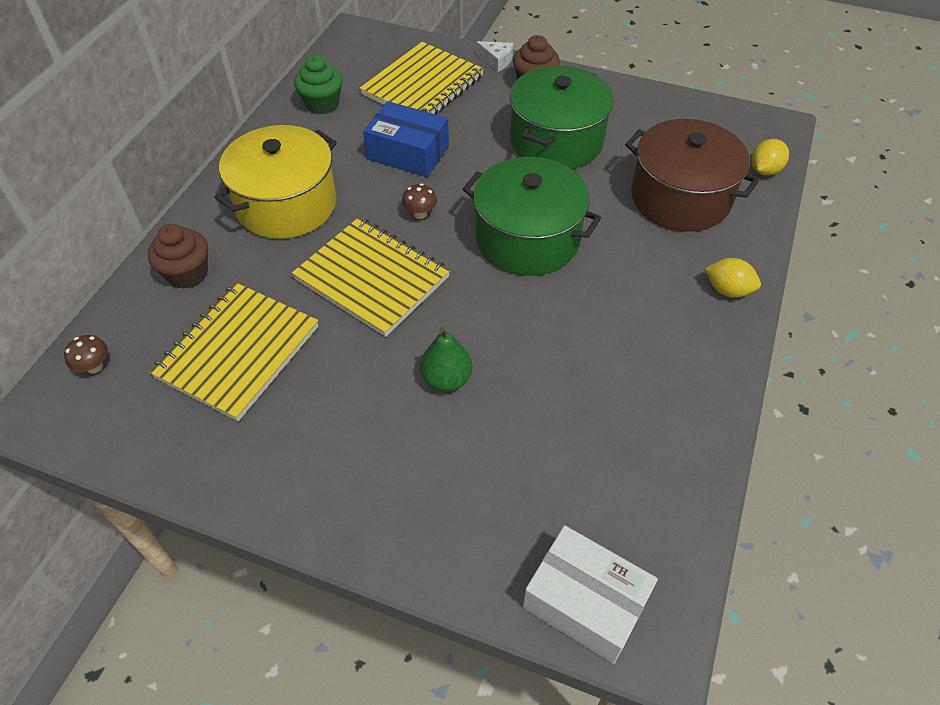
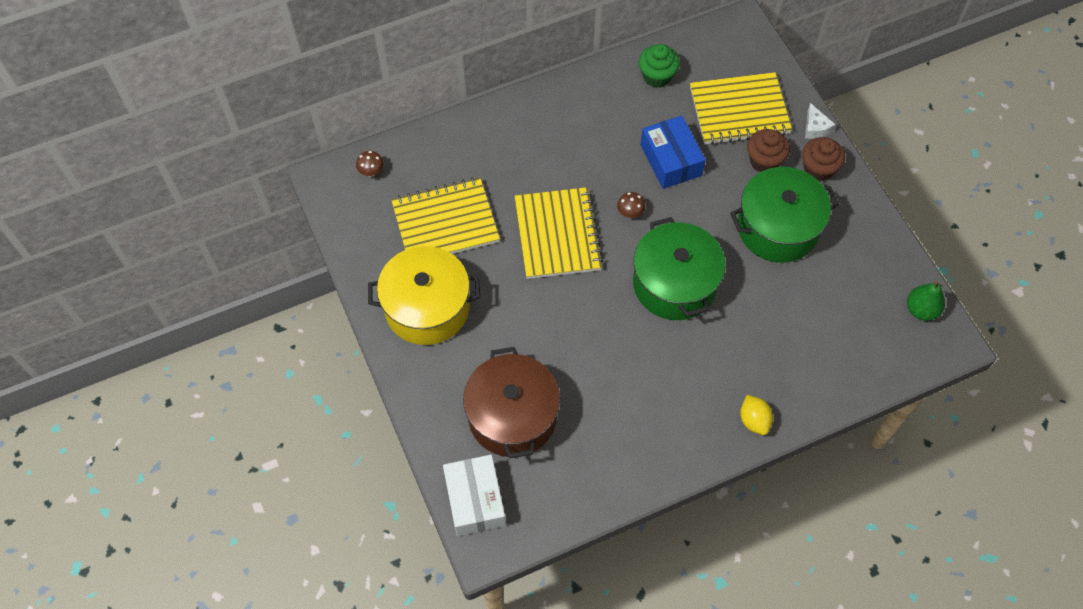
camera: 45 degrees right, 10 degrees up
(187, 273) = (464, 148): brown cupcake -> brown cupcake (764, 161)
(286, 204) = (560, 142): yellow pot -> yellow pot (427, 308)
(446, 379) = (532, 331): green pear -> green pear (921, 309)
(680, 198) = (807, 337): brown pot -> brown pot (512, 416)
(764, 170) = (893, 366): yellow lemon -> none

